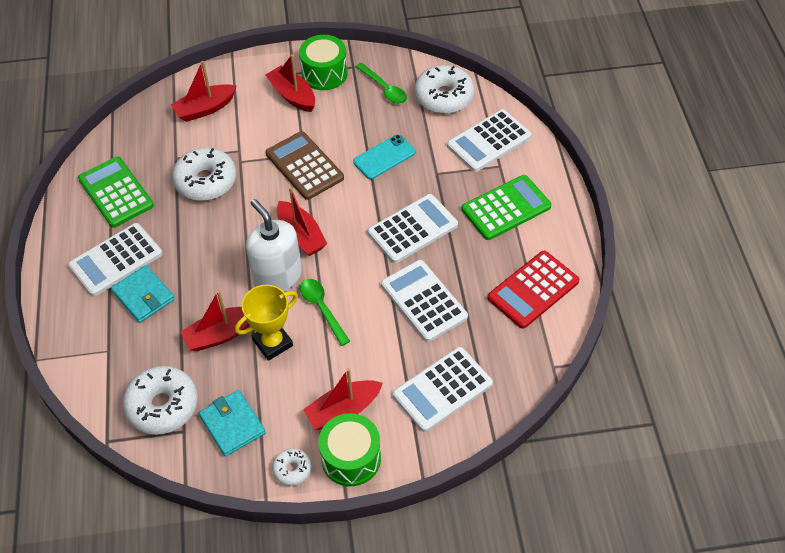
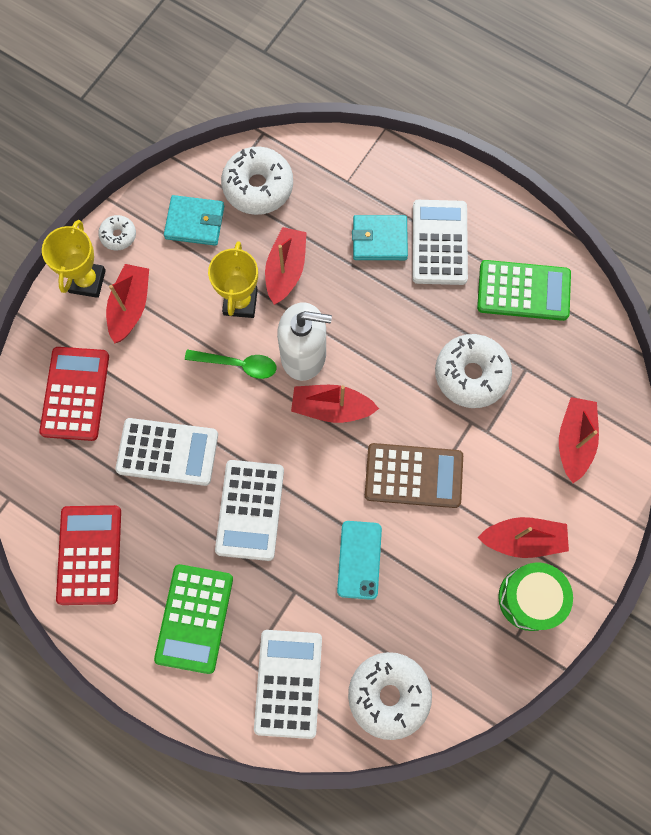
camera: 130 degrees right, 20 degrees up
(351, 458) = (87, 281): green drum -> yellow trophy
(384, 89) = (454, 641): green spoon -> none
(442, 389) = (75, 394): white calculator -> red calculator

